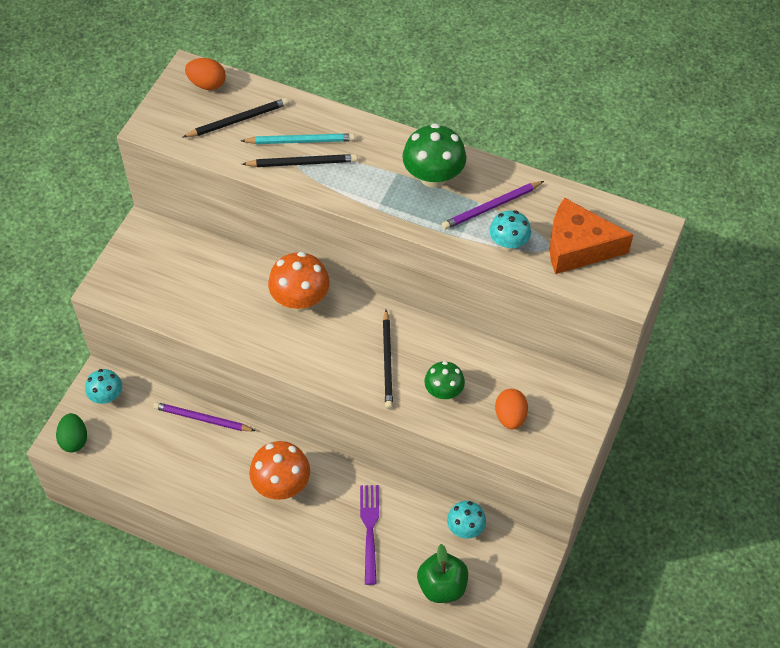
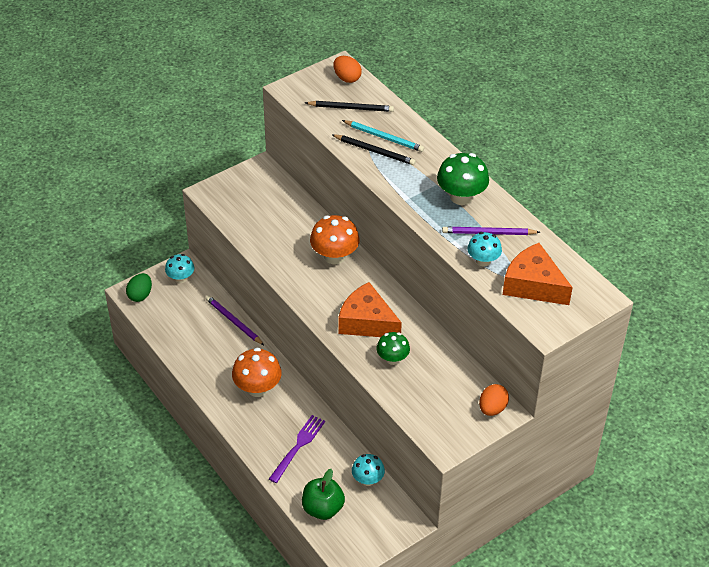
camera: 30 degrees right, 10 degrees down
(387, 361) = (366, 322): black pencil -> orange cheese
(510, 417) = (429, 397): orange egg -> orange egg (492, 408)

